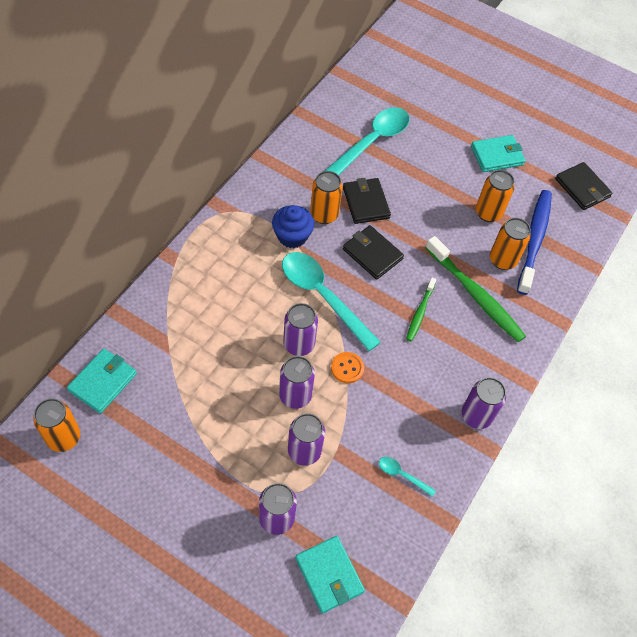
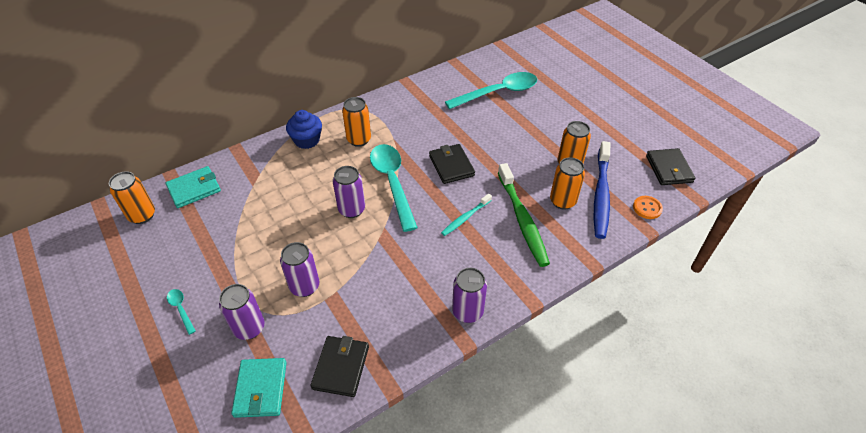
camera: 30 degrees right, 10 degrees down
(292, 236) = (395, 136): blue cupcake -> blue cupcake (307, 140)
(295, 396) = (324, 244): purple can -> none
(324, 215) = (429, 129): orange can -> orange can (359, 140)
(347, 368) = (379, 238): orange button -> orange button (647, 208)
(366, 203) = (468, 130): black wallet -> black wallet (341, 367)
(402, 475) = (373, 334): turquoise spoon -> turquoise spoon (181, 309)
(420, 313) = (465, 218): green toothbrush -> turquoise toothbrush
(497, 155) = (601, 126): turquoise wallet -> none
(534, 240) = (601, 195): blue toothbrush -> blue toothbrush turned 150 degrees clockwise

